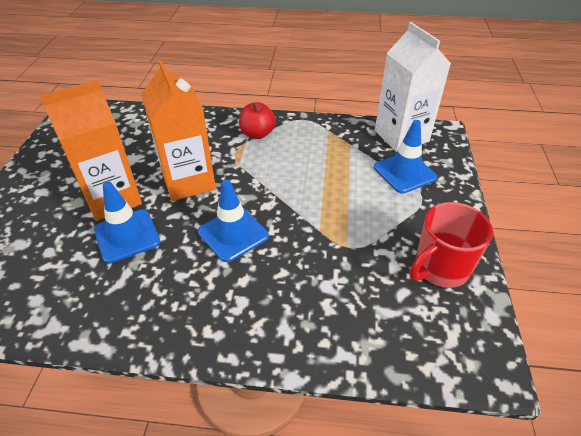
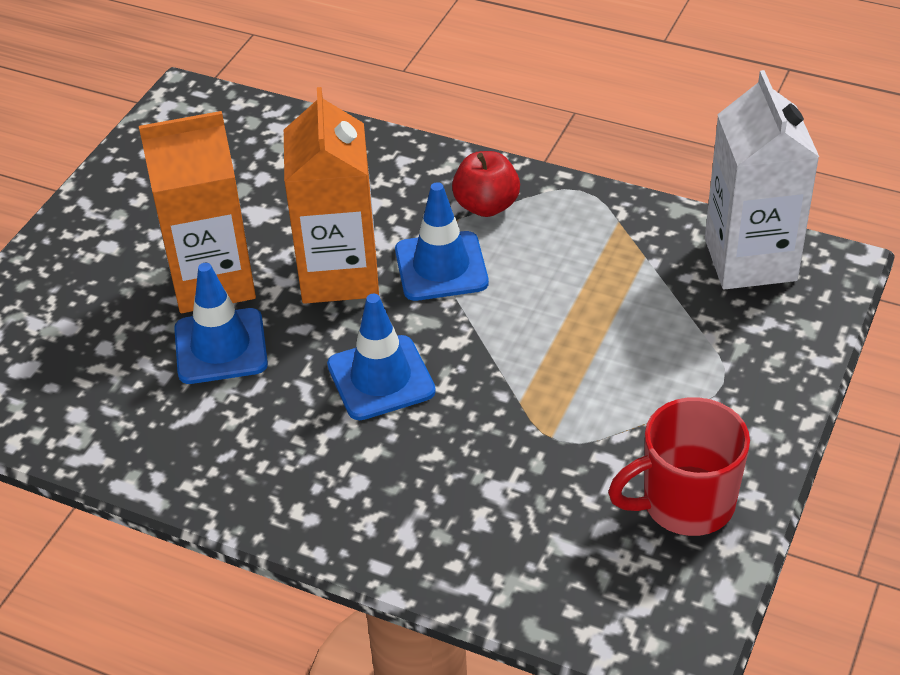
camera: 20 degrees right, 0 degrees up
(404, 172) = (716, 332): blue traffic cone -> blue traffic cone (441, 267)

